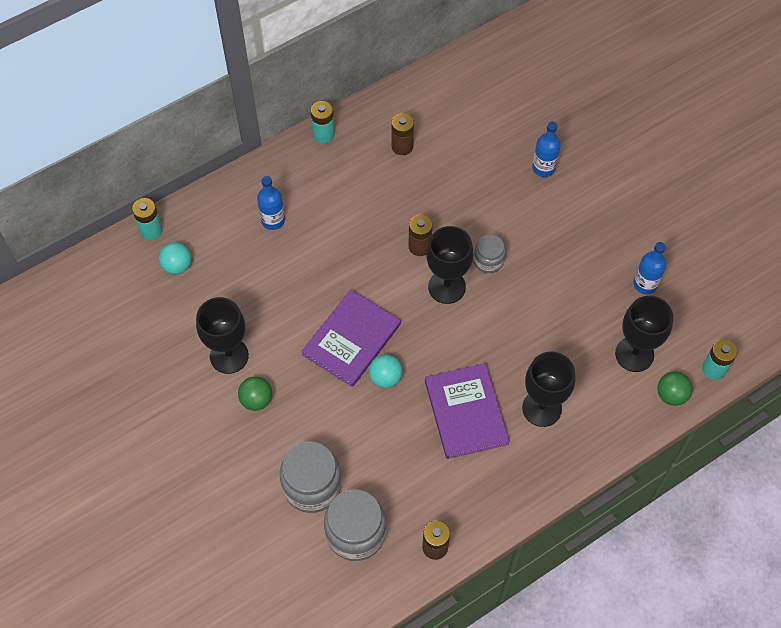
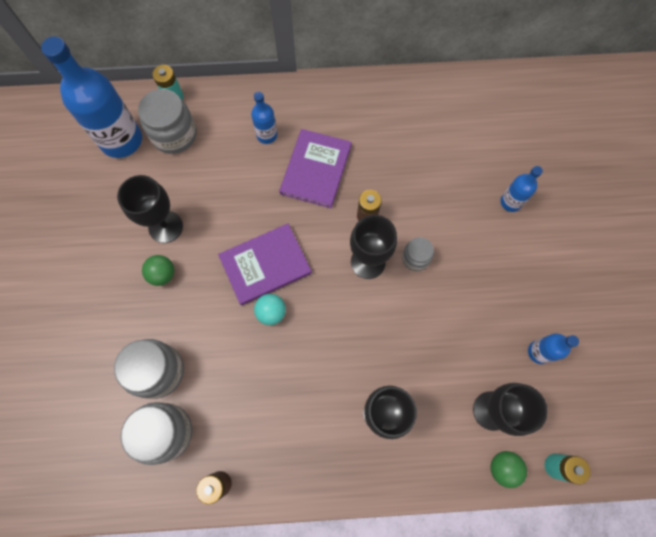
camera: 30 degrees right, 10 degrees up
(125, 298) = (121, 140): none -> blue bottle
(177, 266) = (174, 135): turquoise ball -> grey jar
(323, 134) = (348, 85): turquoise battery -> none
(402, 146) = (404, 126): brown battery -> none
(466, 412) = (317, 379): purple book -> purple book (316, 169)

